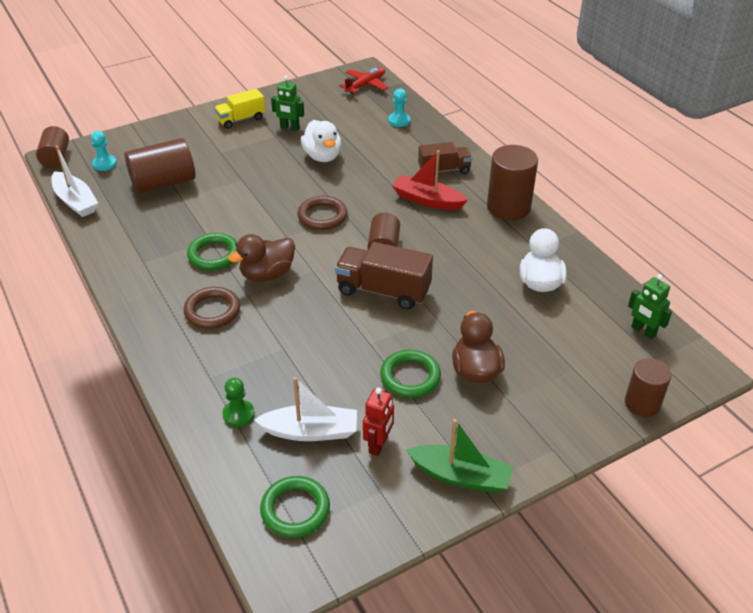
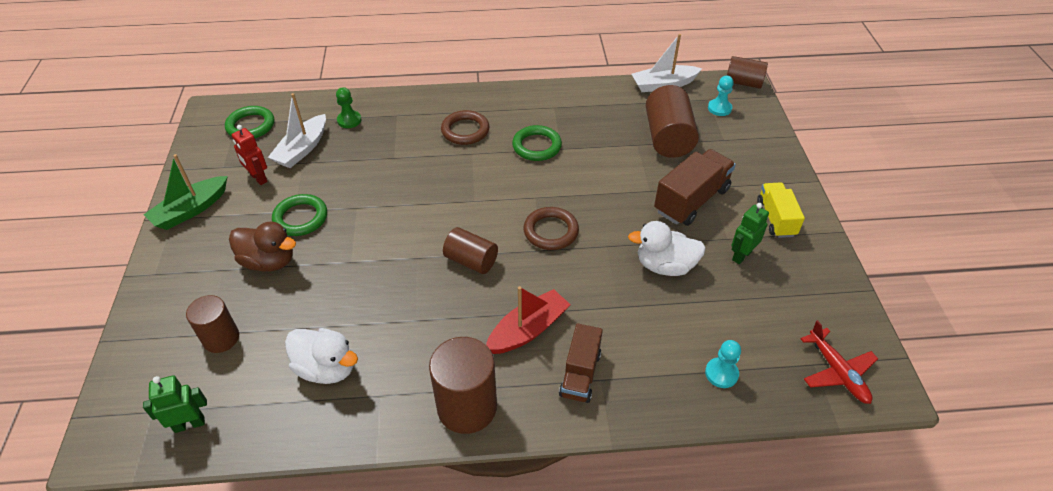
camera: 115 degrees right, 5 degrees up
(267, 274) = (488, 171): brown duck -> none
(383, 291) = (411, 238): brown truck -> brown truck (691, 200)
(642, 403) = (125, 363): brown cylinder -> brown cylinder (221, 338)

